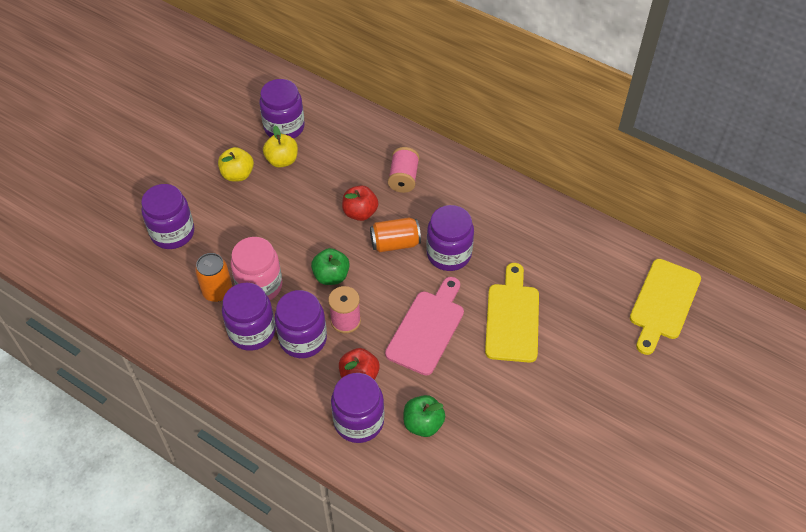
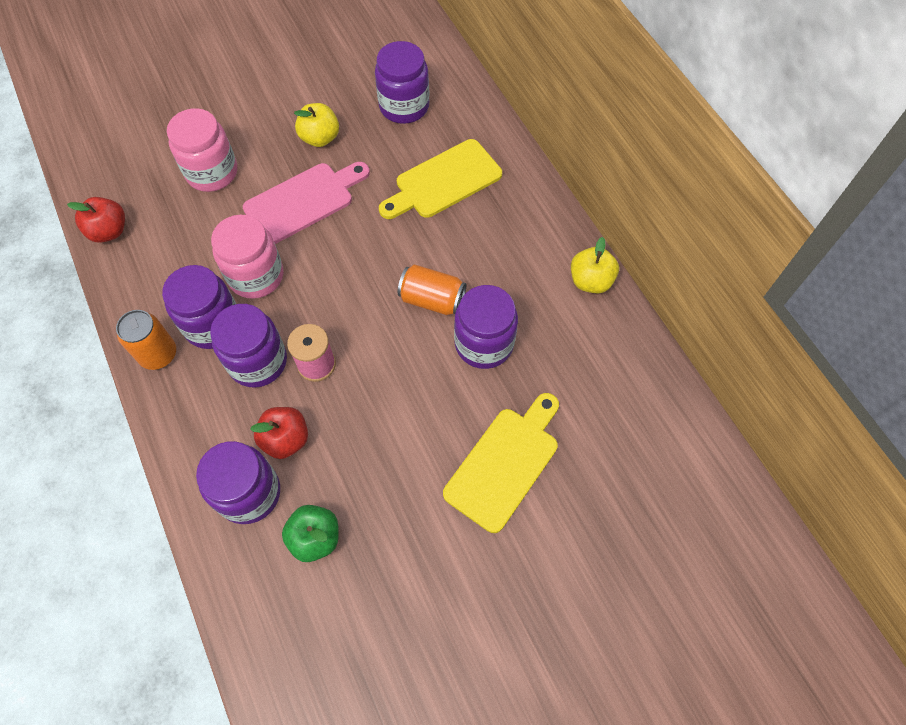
camera: 30 degrees right, 10 degrees up
(172, 233) = (212, 172): purple jar -> pink jar
(217, 291) = (210, 260): orange can -> orange can (158, 354)
(282, 160) = (376, 143): yellow apple -> yellow apple (590, 281)
(331, 276) = (337, 303): green apple -> none
(360, 213) = (418, 244): red apple -> red apple (109, 231)
(403, 178) = (493, 226): pink spool -> none
(427, 328) = (398, 422): pink cutting board -> pink cutting board (303, 201)
(663, 303) = (709, 547): yellow cutting board -> yellow cutting board (444, 181)

